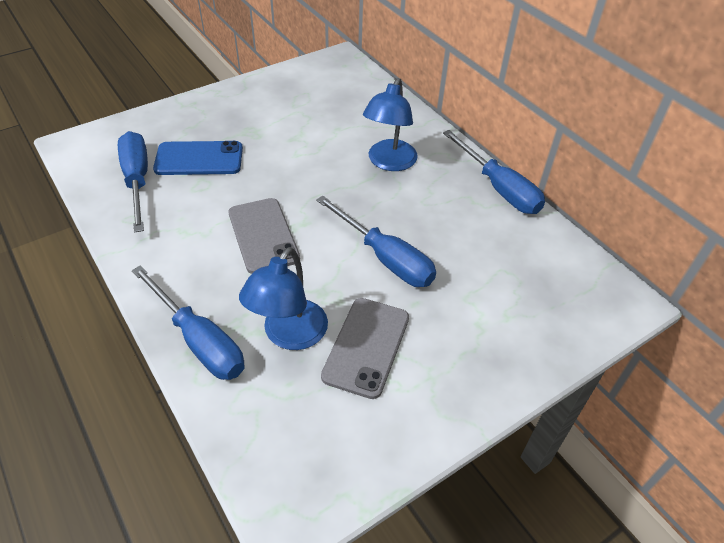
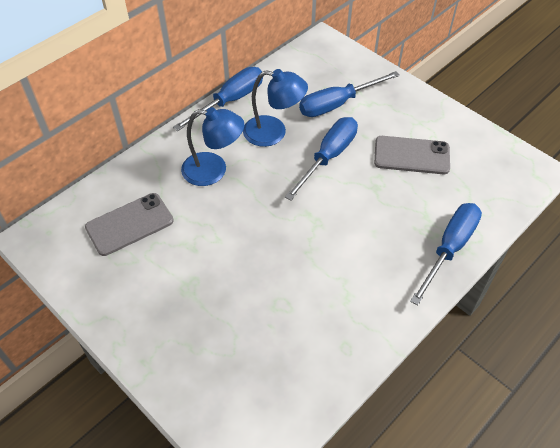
camera: 100 degrees left, 5 degrees up
(137, 180) = (291, 365): blue screwdriver -> blue screwdriver (337, 104)
(199, 159) = (244, 320): blue phone -> none
(263, 235) = (331, 237): grey phone -> grey phone (129, 224)
(289, 335) = (421, 197): blue lamp -> blue lamp (274, 132)

